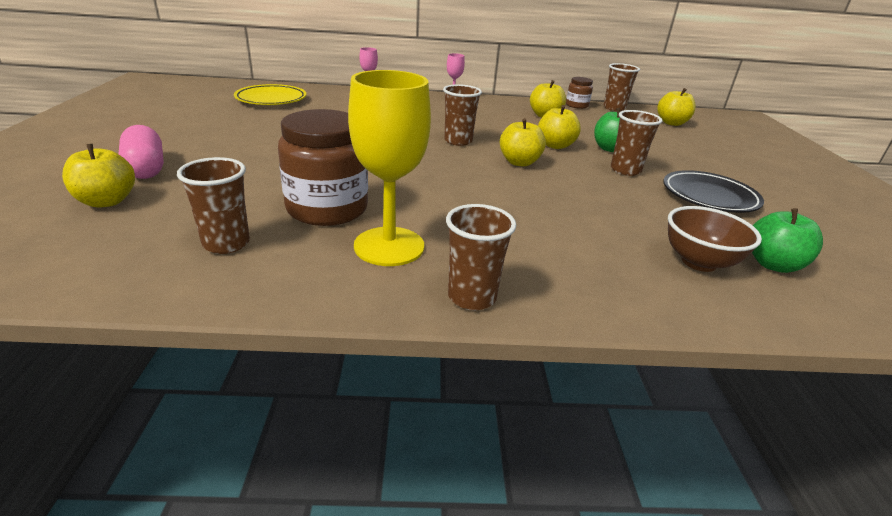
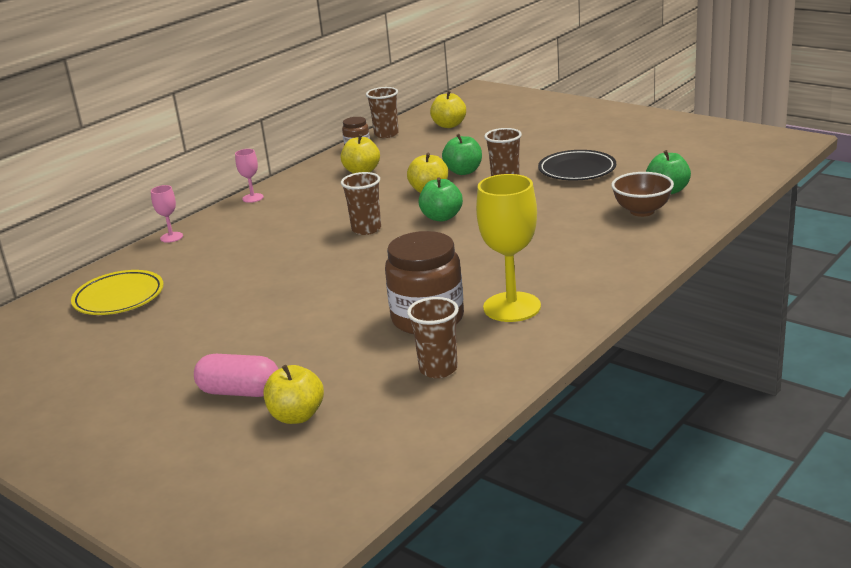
camera: 45 degrees left, 5 degrees down
(472, 297) = (600, 295): brown cup -> none
(519, 162) = (441, 217): yellow apple -> green apple

